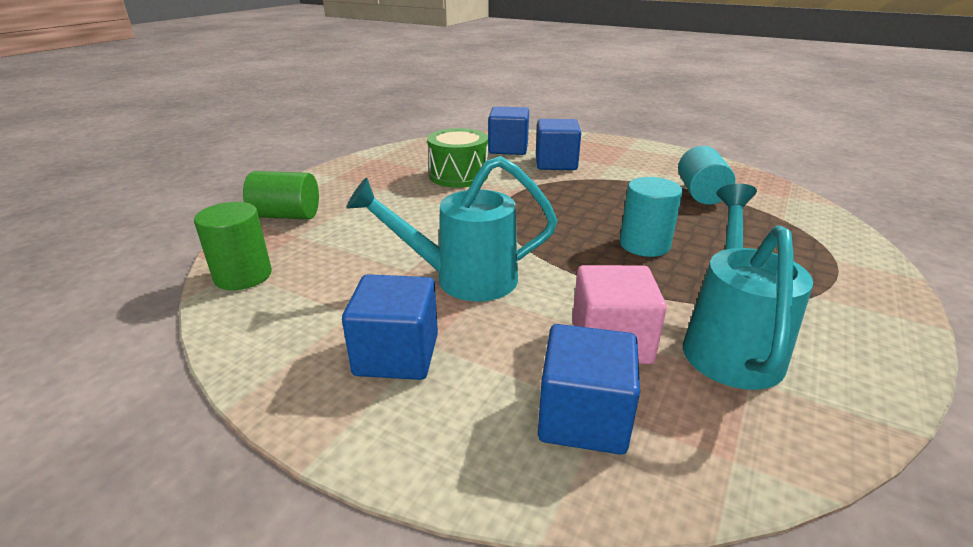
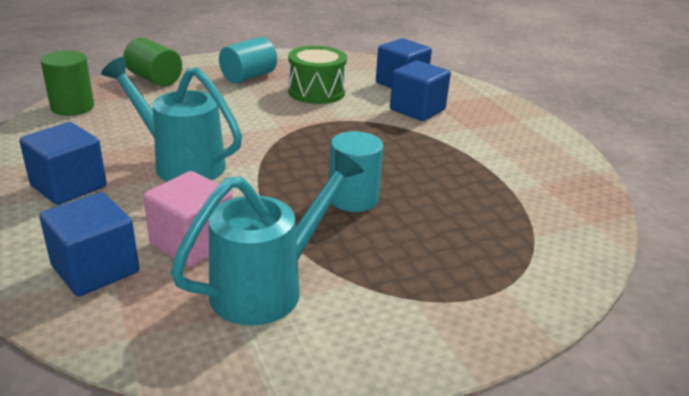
camera: 35 degrees right, 0 degrees up
(700, 194) = (499, 184): turquoise cylinder -> turquoise cylinder (248, 77)

